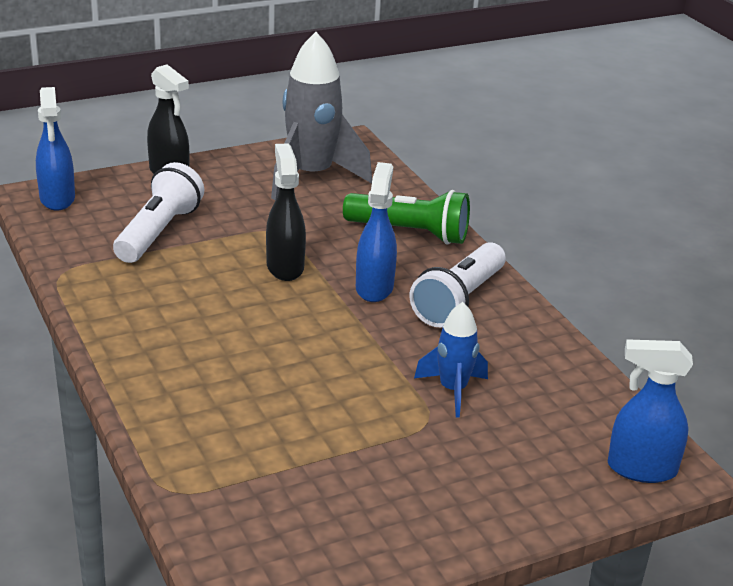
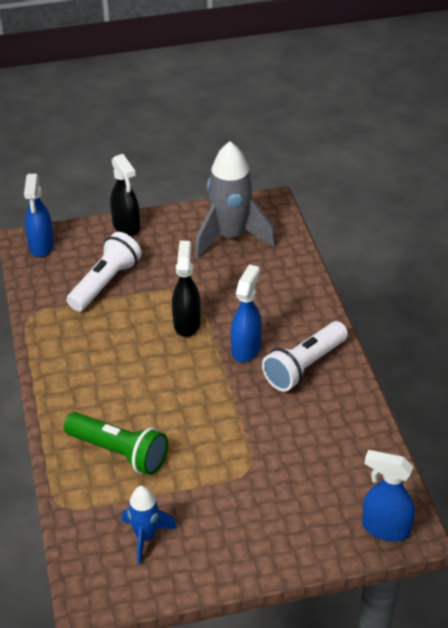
camera: 15 degrees right, 10 degrees up
(410, 233) = (289, 299): green flashlight -> green flashlight (119, 453)
(452, 390) = (274, 446): blue rocket -> blue rocket (146, 537)

